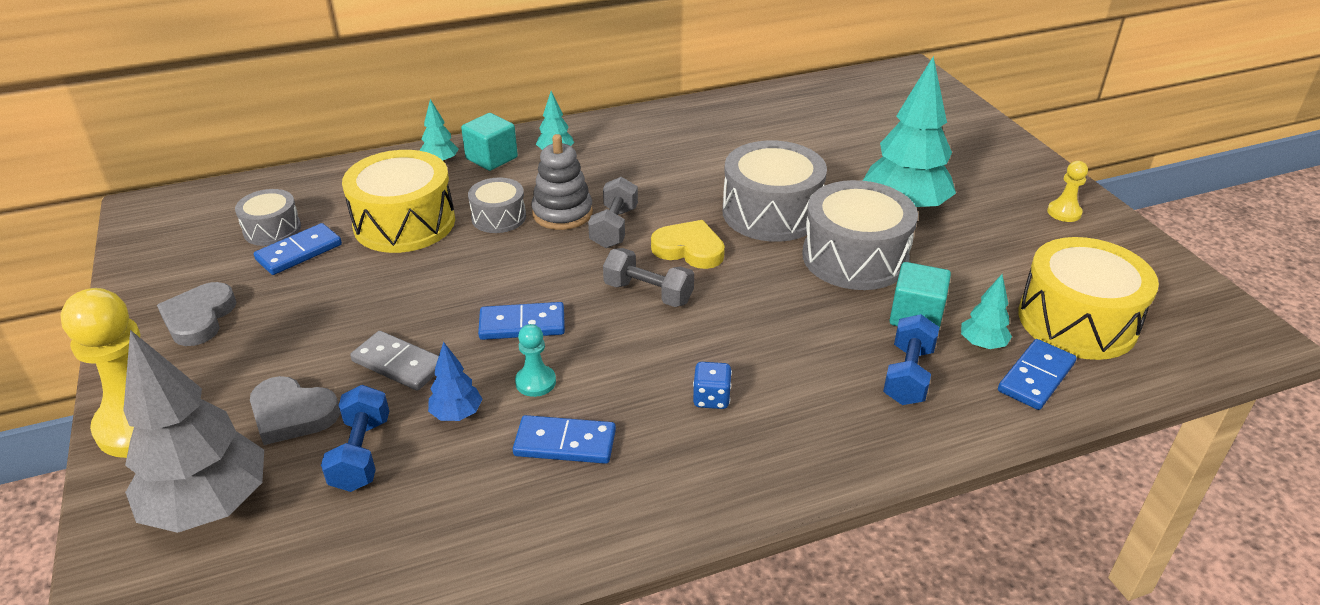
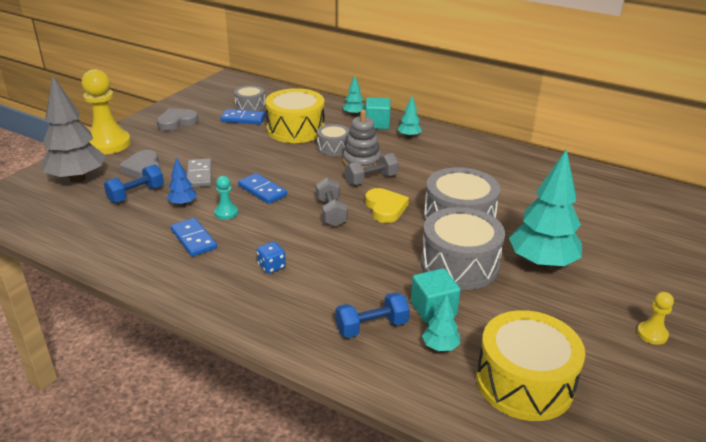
camera: 50 degrees right, 5 degrees down
(1035, 377) = (436, 382): blue domino -> none

